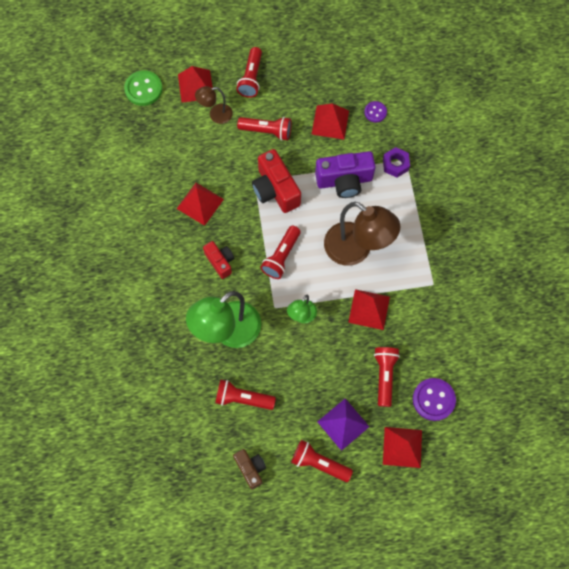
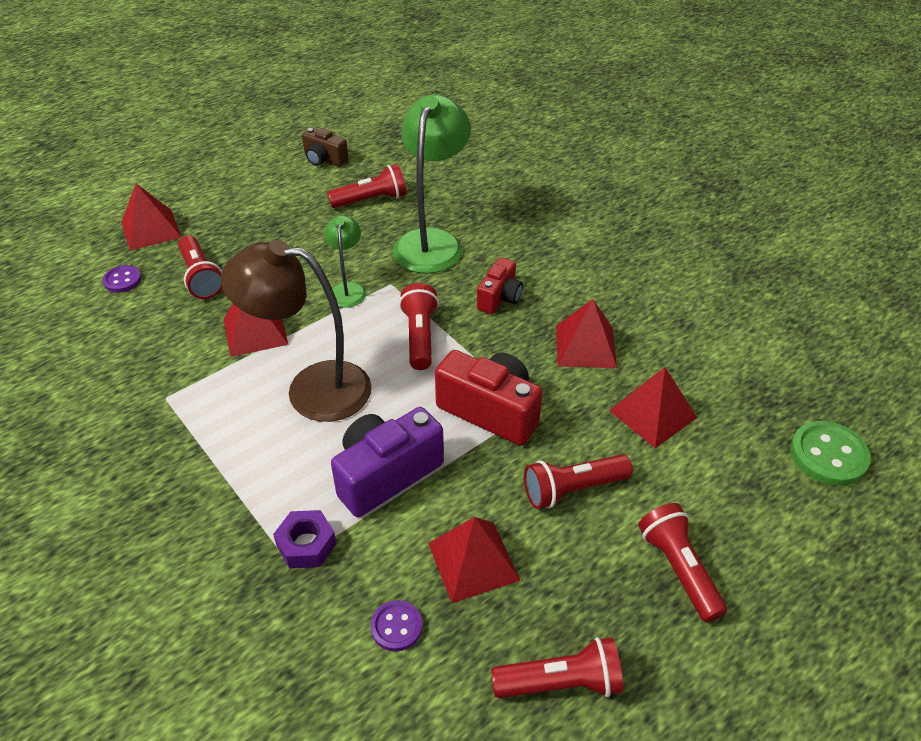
camera: 150 degrees right, 25 degrees down
(195, 86) = (756, 503): red pyramid -> red pyramid (653, 414)
(216, 115) = (678, 473): brown lamp -> none
(220, 262) = (499, 298): red camera -> red camera turned 90 degrees counterclockwise
(319, 463) = (249, 187): red flashlight -> red flashlight (561, 682)
(343, 424) = (236, 222): purple pyramid -> none
(433, 399) = (122, 280): purple button -> purple button, size x0.59

